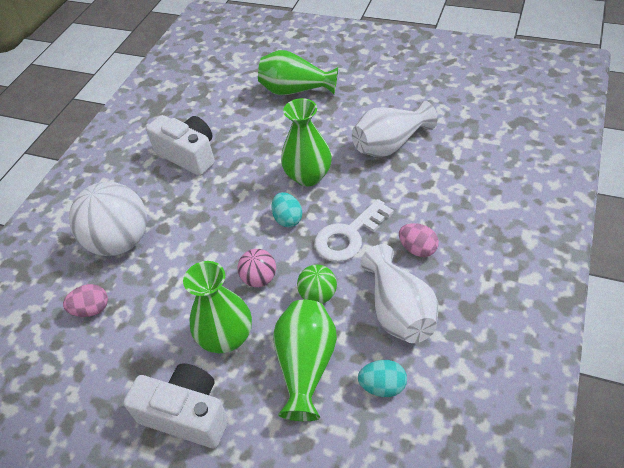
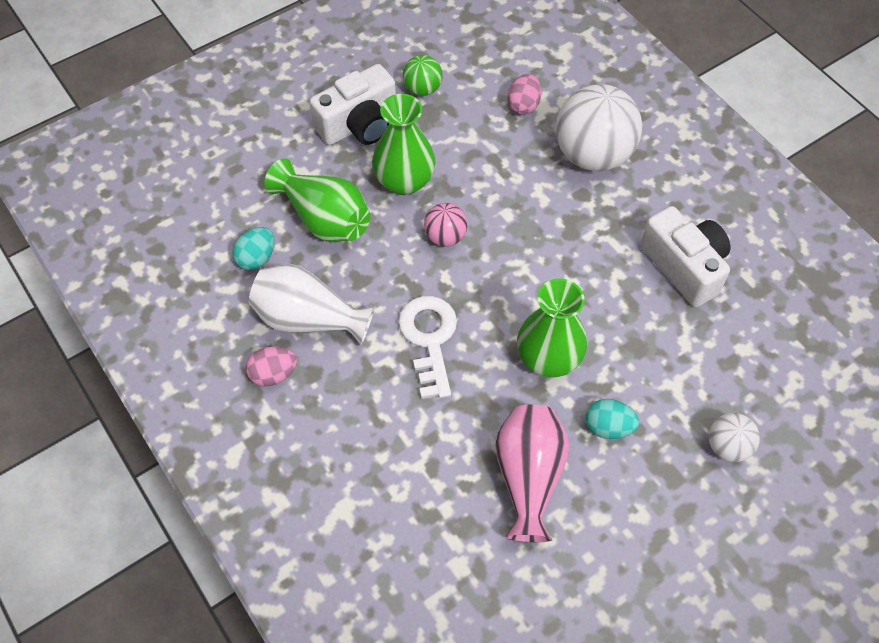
camera: 120 degrees right, 10 degrees up
(188, 155) = (684, 266): white camera -> white camera turned 105 degrees counterclockwise
(288, 219) = (500, 302): turquoise egg -> turquoise egg (608, 427)
(295, 90) = (728, 446): green vase -> white ball
(318, 295) = (384, 270): green ball -> green ball (422, 89)
(390, 145) = (528, 477): white vase -> pink vase
(417, 249) = (357, 386): pink egg -> pink egg (273, 374)

